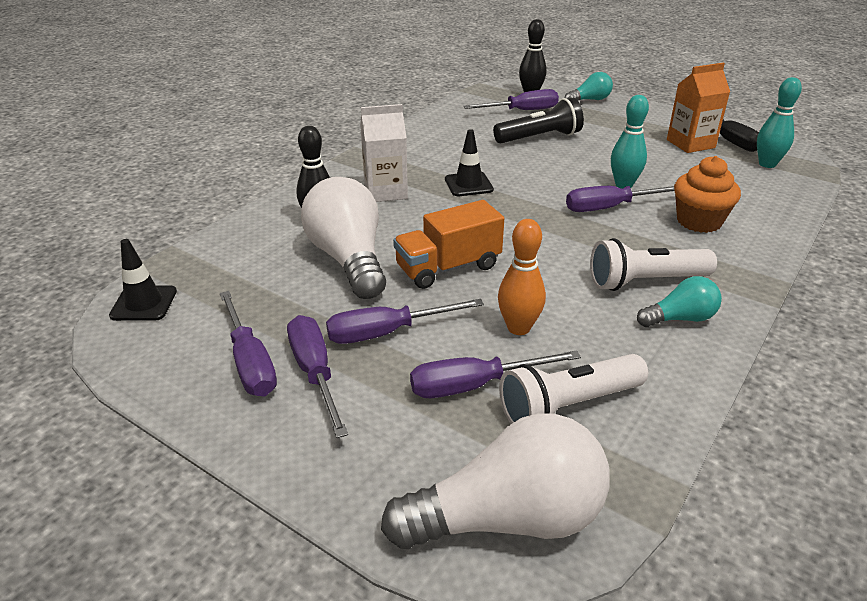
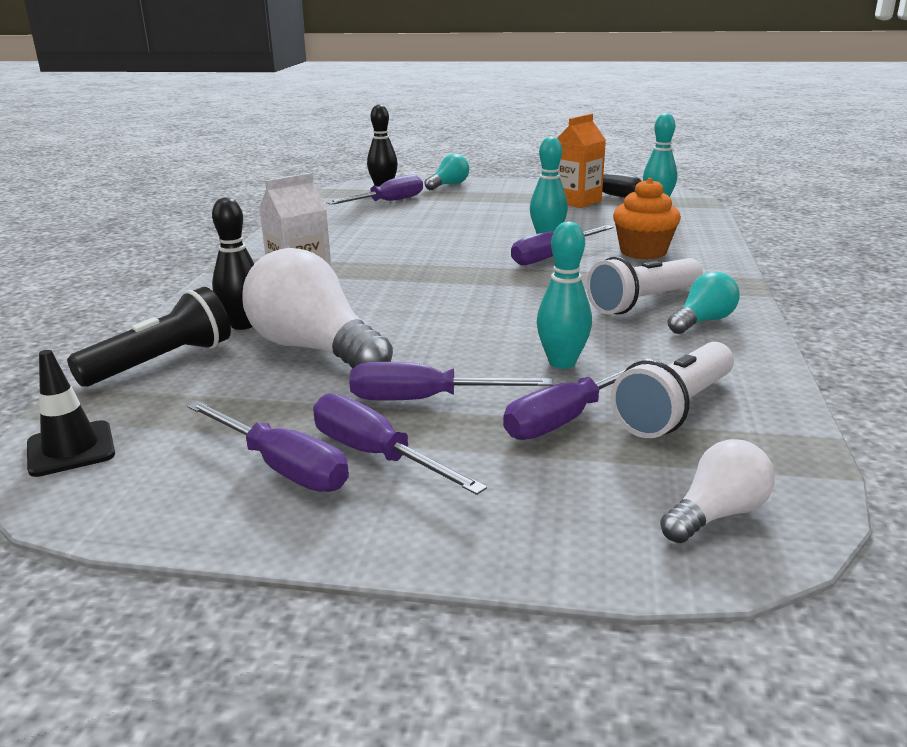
camera: 25 degrees left, 10 degrees down
(387, 333) = (425, 400): purple screwdriver -> purple screwdriver turned 45 degrees clockwise
(448, 267) = (437, 332): orange truck -> none
(468, 184) = (390, 265): black traffic cone -> none
(508, 519) = (716, 514): white light bulb -> white light bulb, size x0.52
(518, 328) = (562, 362): orange bowling pin -> turquoise bowling pin
(540, 137) = (427, 218): black flashlight -> black flashlight (162, 362)

